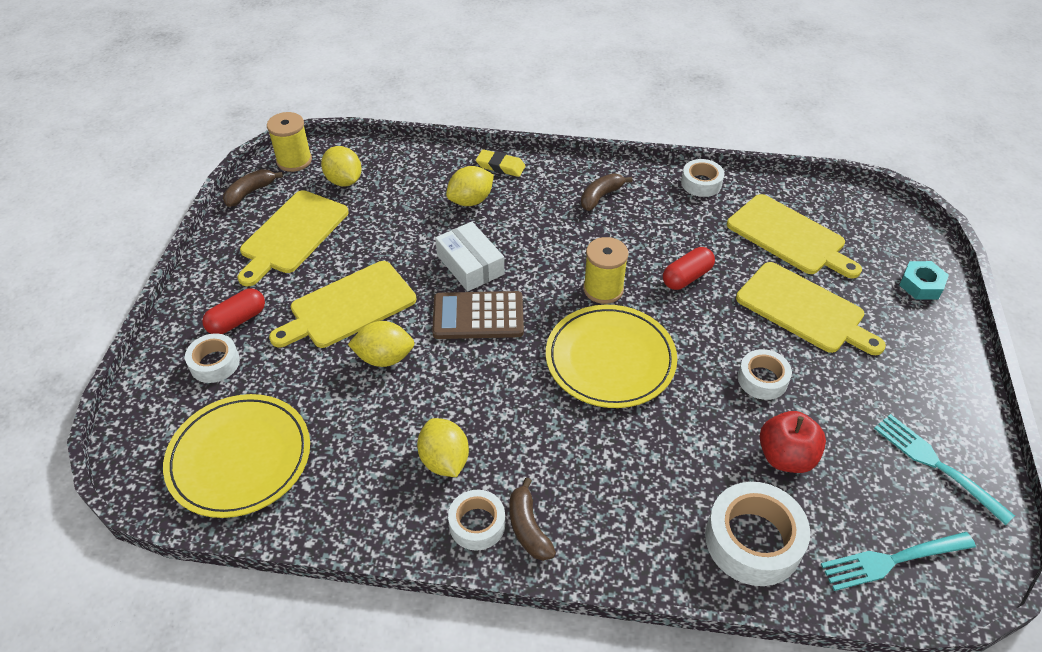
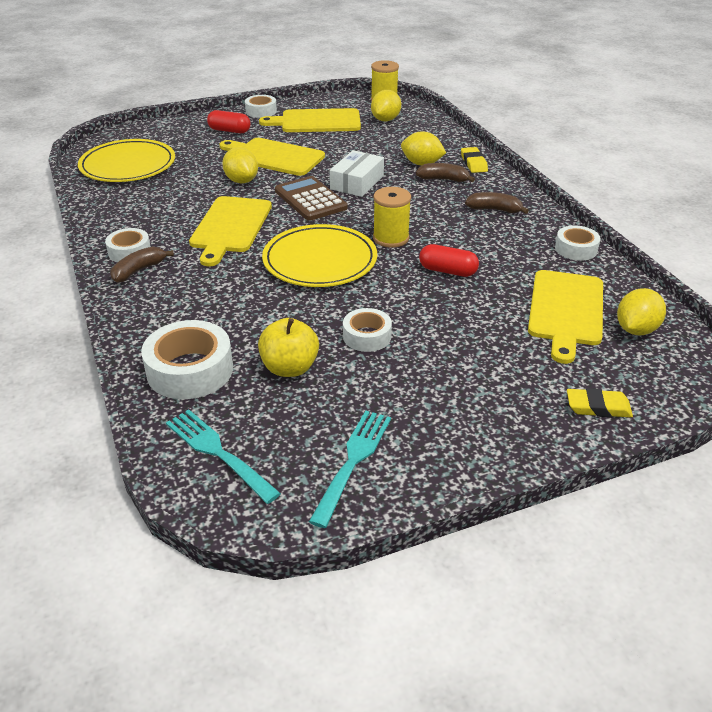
camera: 60 degrees right, 10 degrees down
(214, 363) = (191, 136): white tape -> white tape (261, 111)
(250, 192) = (339, 99): brown banana -> brown banana (443, 179)
(444, 460) = (173, 225): yellow lemon -> yellow lemon (636, 329)
(785, 457) = (289, 368): red apple -> yellow apple
(804, 310) = (477, 340): yellow cutting board -> yellow cutting board (230, 227)
(921, 285) = (598, 407): turquoise nut -> yellow eraser

